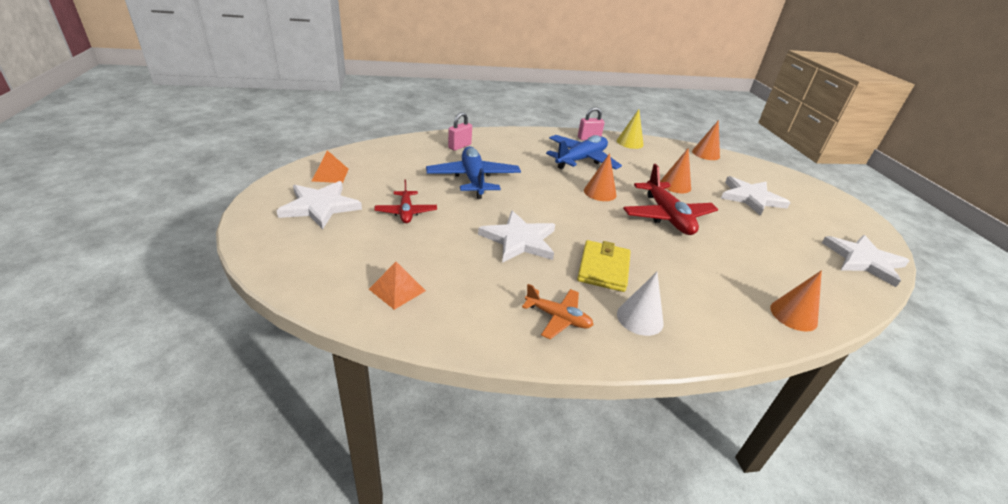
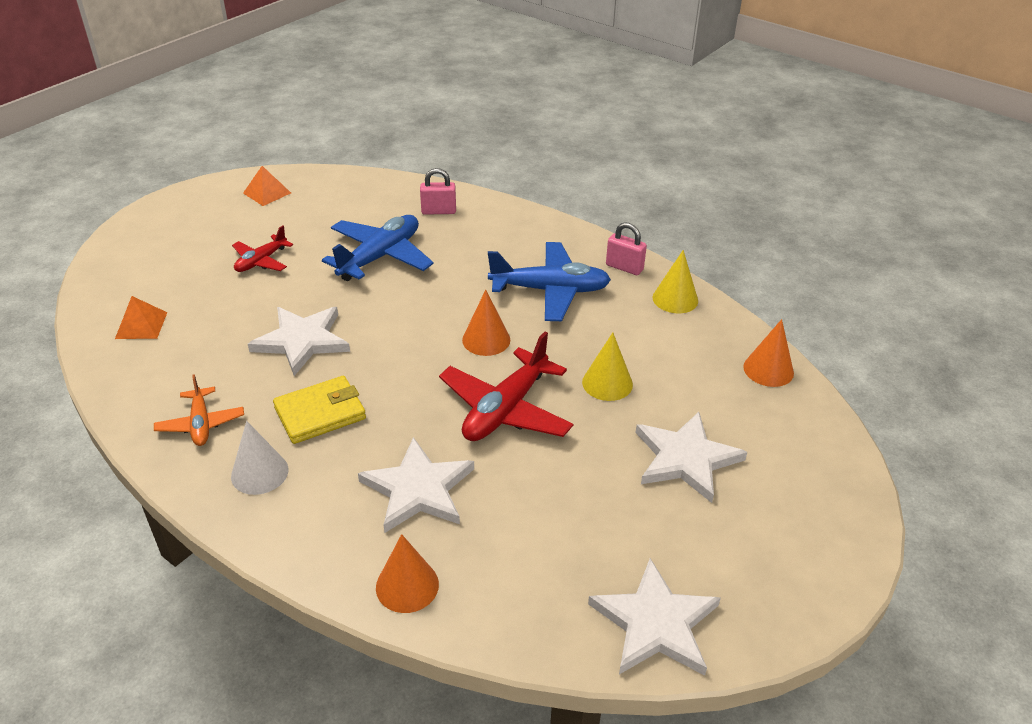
camera: 50 degrees right, 5 degrees up
(320, 206) = (210, 222): white star -> white star (418, 489)
(675, 185) = (607, 383): orange cone -> yellow cone

